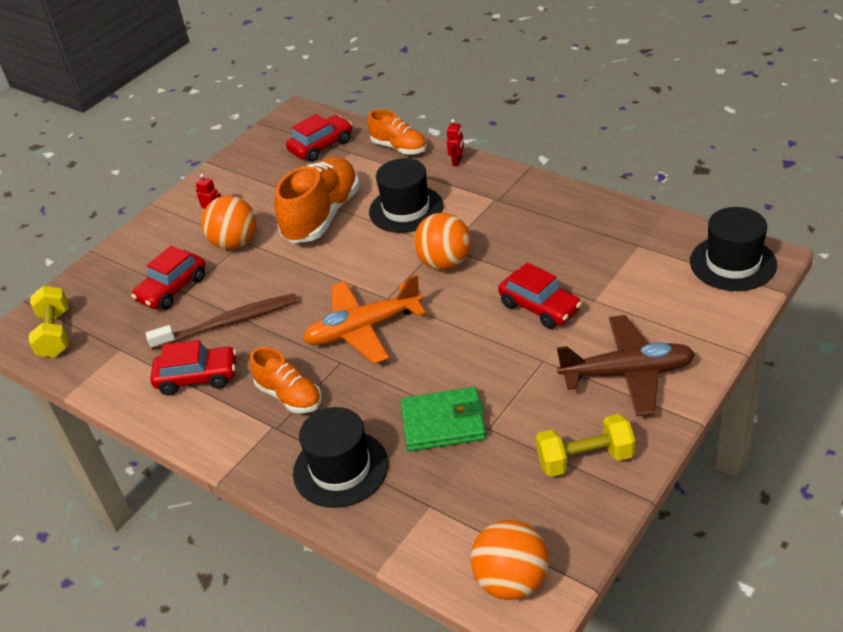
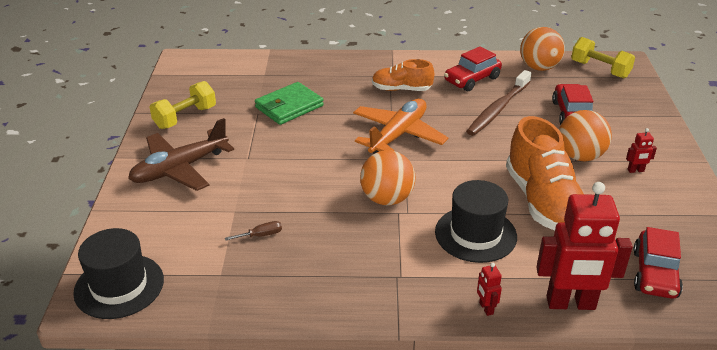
camera: 140 degrees right, 5 degrees down
(340, 468) = (330, 72): black hat -> none
(399, 147) = (570, 304): orange shoe -> red robot
(511, 581) = (197, 64): orange ball -> orange ball (539, 67)
(539, 307) = (276, 191): red car -> none
(583, 267) = (261, 235): none -> brown screwdriver

